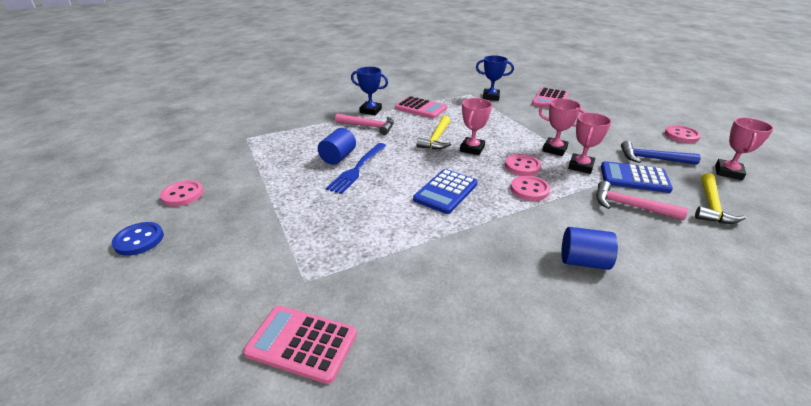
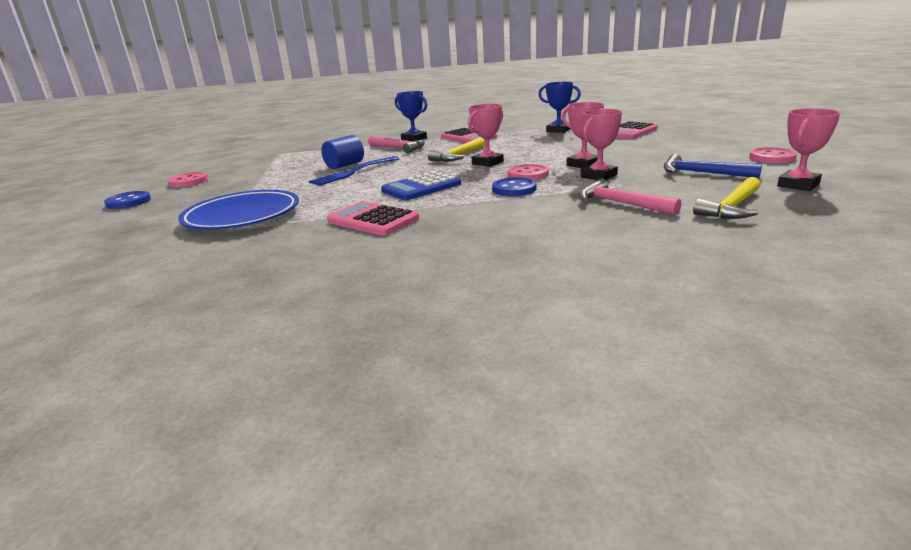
camera: 20 degrees right, 10 degrees down
(302, 343) = (182, 259): pink calculator -> pink calculator (373, 220)
(304, 255) = (242, 216): none -> blue plate
(529, 190) = (514, 189): pink button -> blue button
(583, 261) = (508, 234): blue cylinder -> none
(634, 178) = (655, 185): blue calculator -> none

